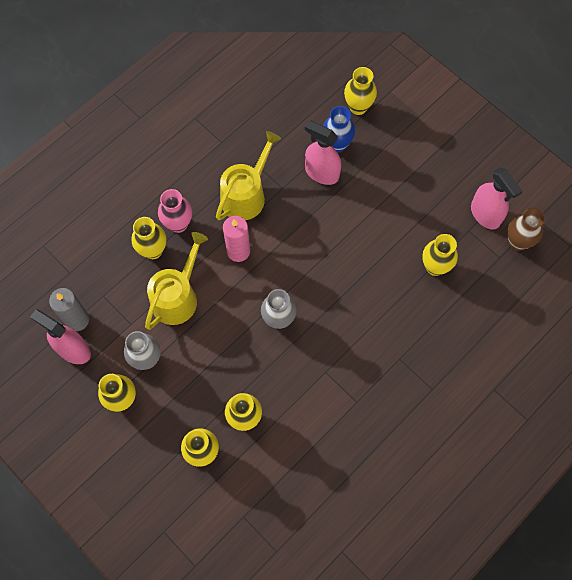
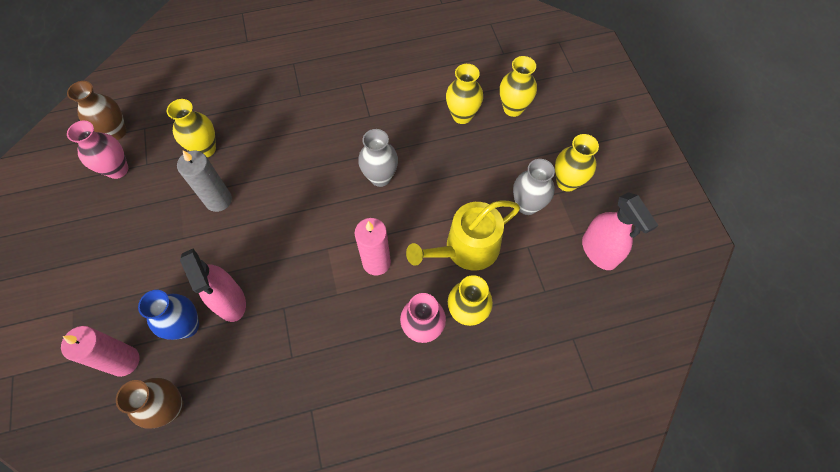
camera: 150 degrees left, 5 degrees down
(77, 320) = (583, 280): grey candle -> grey candle (218, 200)
(246, 195) = (327, 322): yellow watering can -> none
(307, 100) = (171, 407): none -> brown vase
(358, 107) = (124, 361): yellow vase -> pink candle
(485, 214) = (117, 169): pink spray bottle -> pink vase

